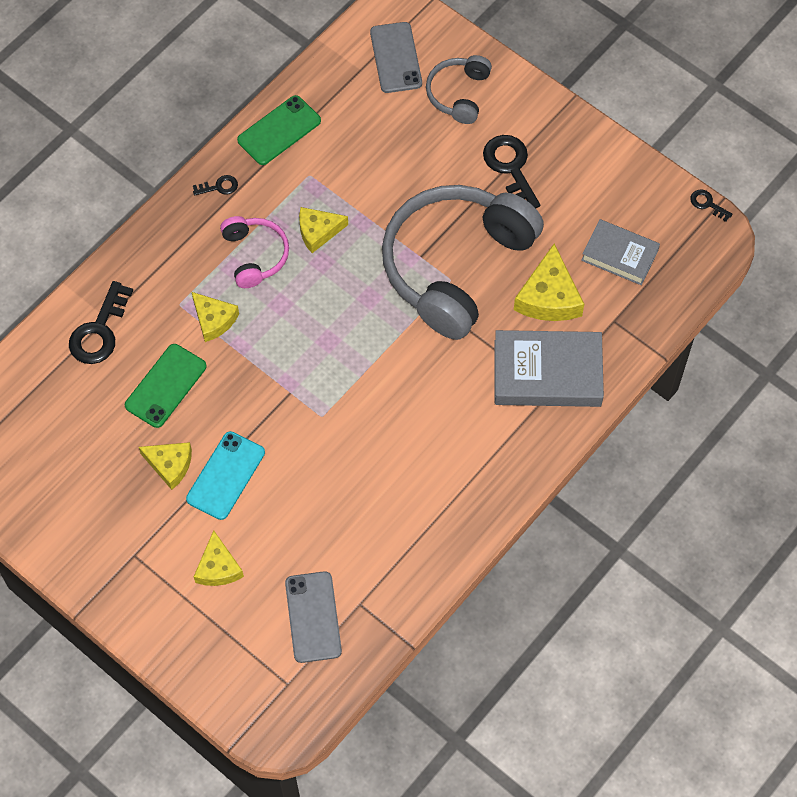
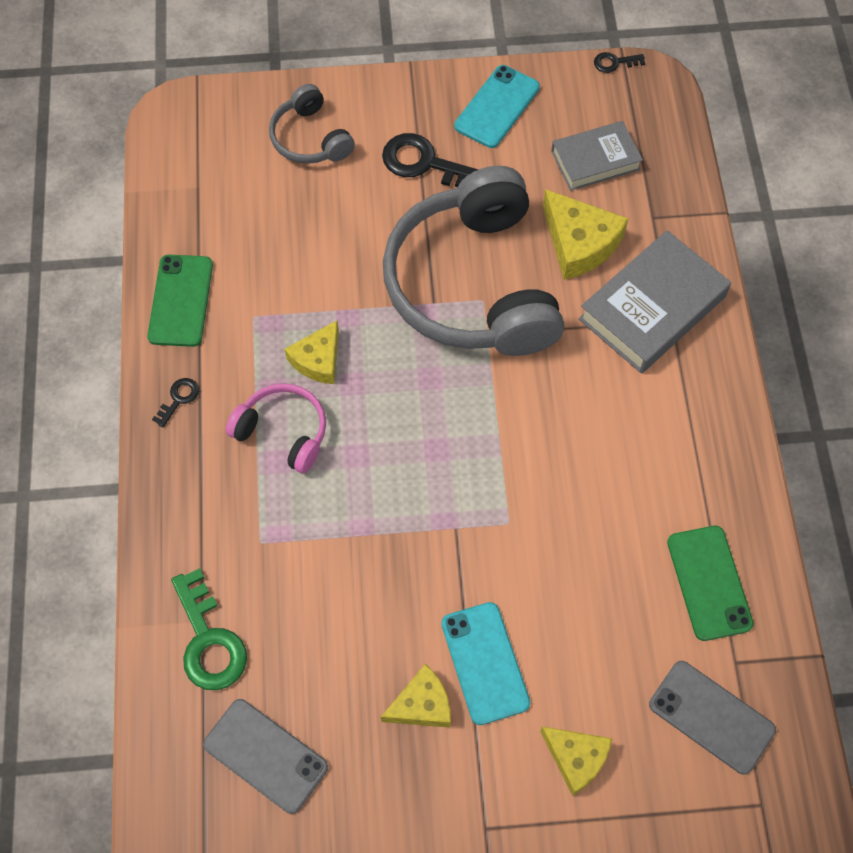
camera: 45 degrees left, 0 degrees up
(99, 331) = (209, 640): black key -> green key
(165, 386) = (333, 632): green phone -> green phone (709, 583)
(213, 320) = (310, 526): yellow cheese -> none
(395, 58) = (219, 152): grey phone -> grey phone (265, 756)
(597, 169) = (497, 107): none -> turquoise phone

